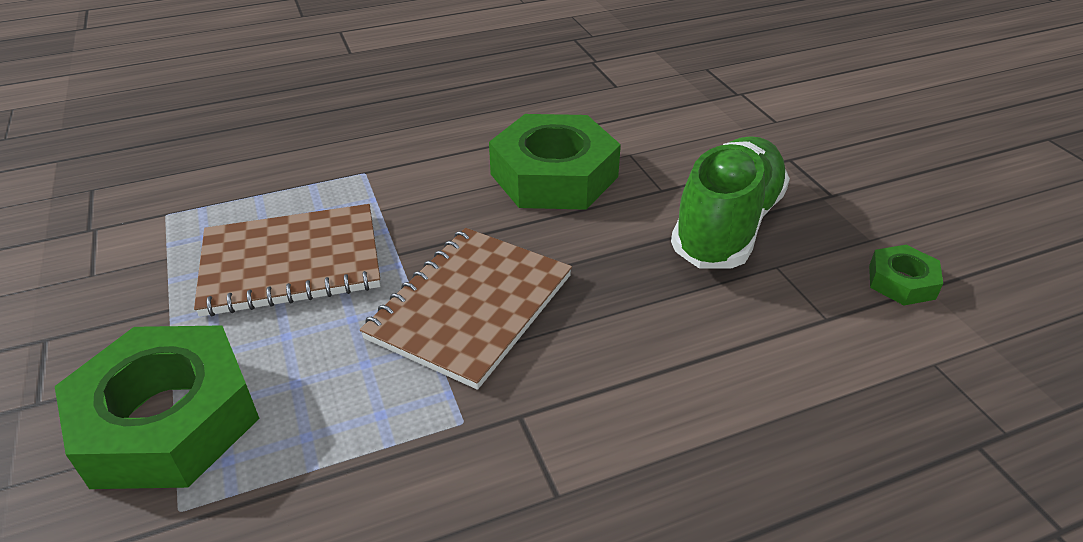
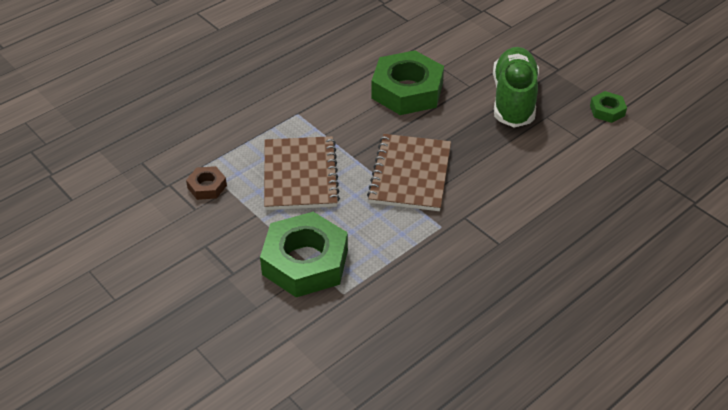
camera: 20 degrees left, 5 degrees up
(141, 245) = (207, 187): none -> brown nut
(291, 262) = (300, 175): brown notebook -> brown notebook turned 60 degrees counterclockwise

